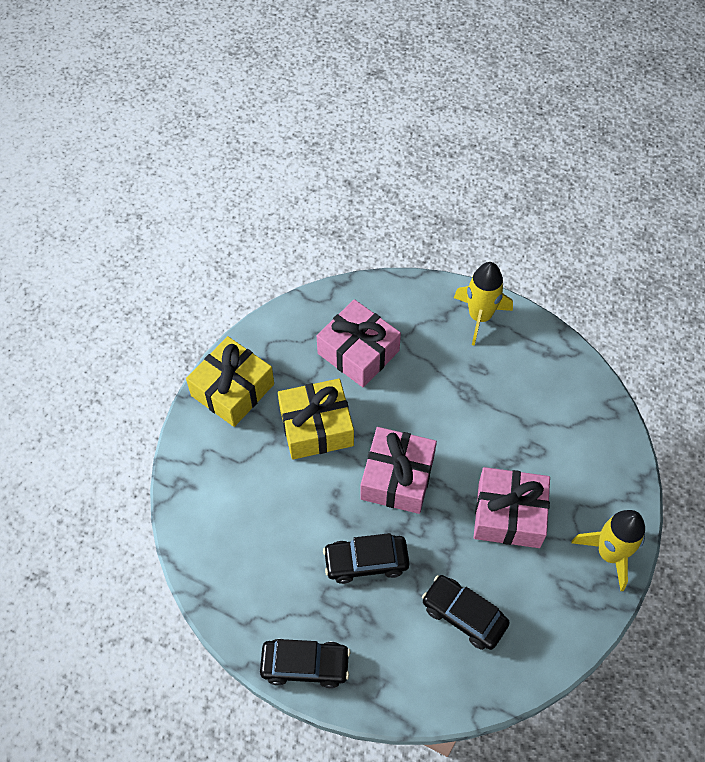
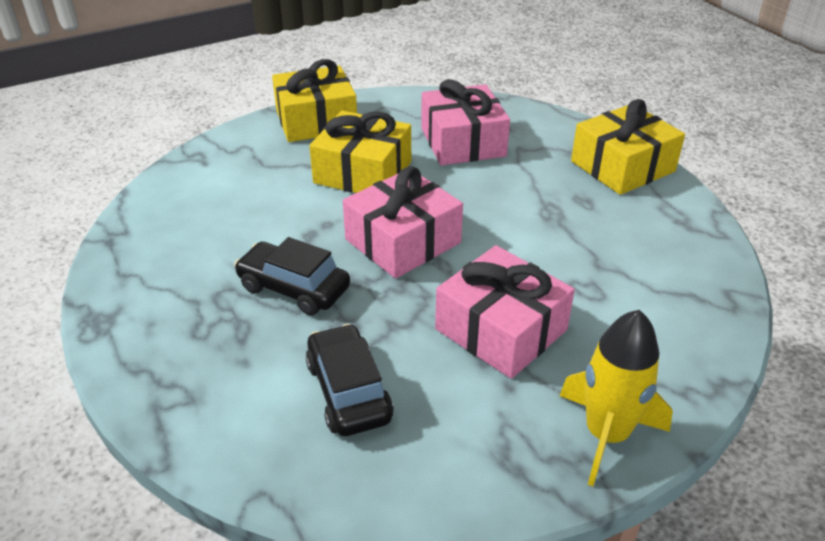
camera: 35 degrees right, 20 degrees down
(305, 665) = (131, 337): black car -> none
(479, 317) = (622, 166): yellow rocket -> yellow gift

